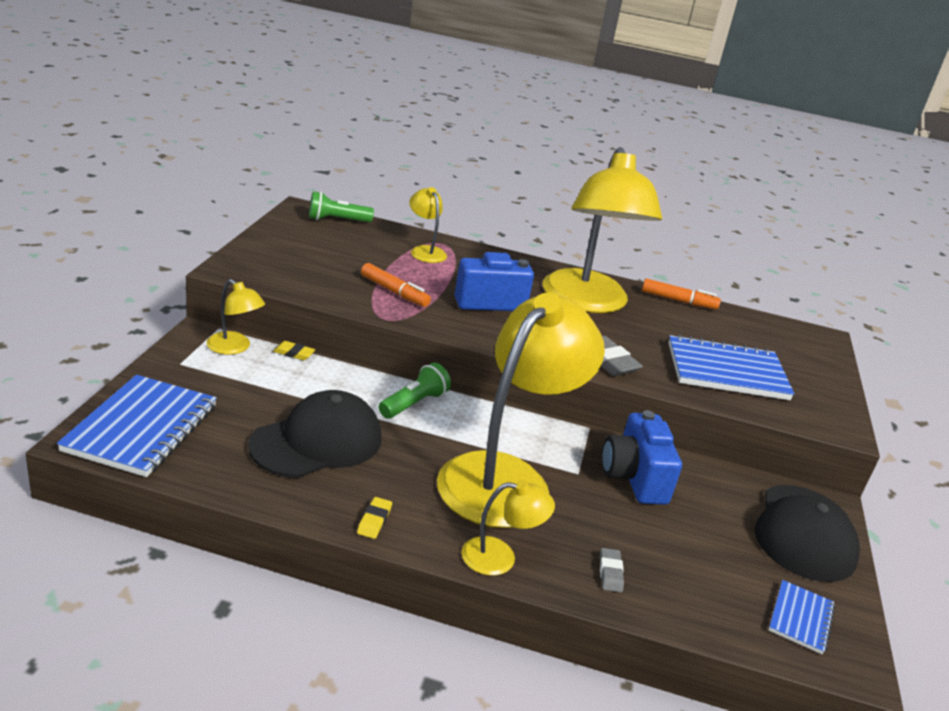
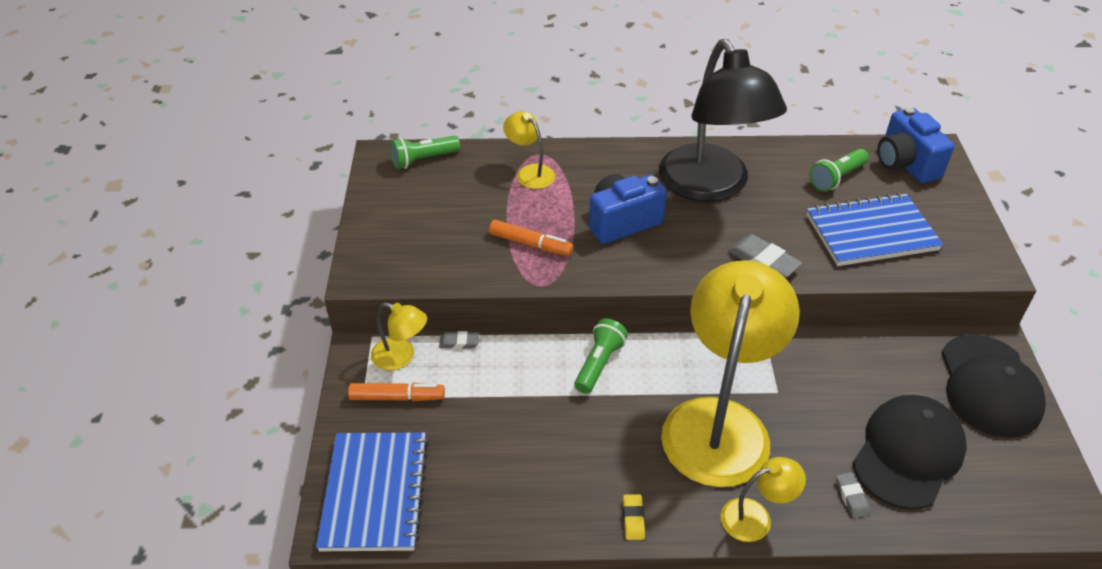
camera: 10 degrees left, 15 degrees up
(294, 353) = (459, 342): yellow eraser -> grey eraser
(317, 441) = (538, 446): black cap -> black cap (908, 453)
(587, 302) = (711, 186): yellow lamp -> black lamp
(634, 478) = (826, 378): blue camera -> blue camera (905, 164)
(678, 301) = (791, 151): orange marker -> orange marker (397, 397)
(712, 328) = (836, 178): none -> green flashlight
(800, 618) = (1018, 484): blue notebook -> none

